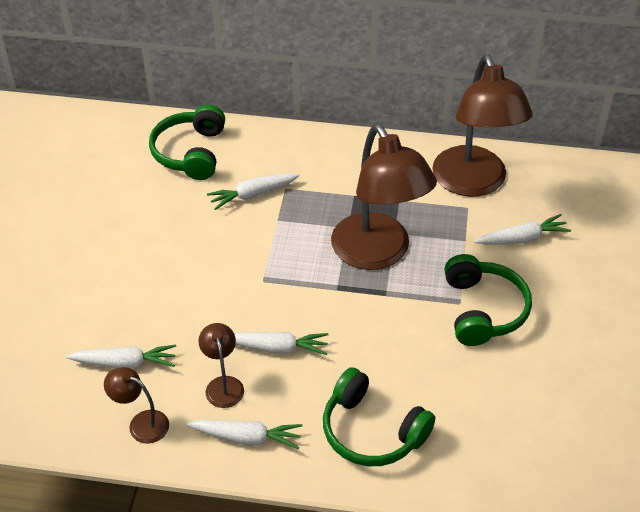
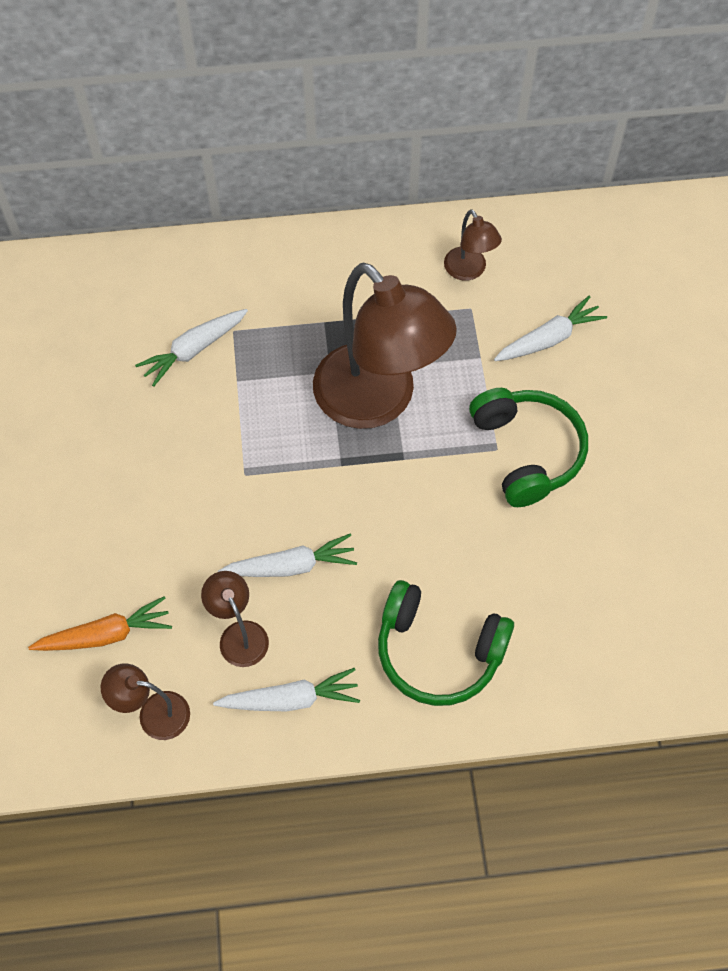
camera: 15 degrees left, 15 degrees up
(125, 363) = (106, 635): white carrot -> orange carrot
(190, 152) = (92, 304): green headphones -> none
(473, 183) = (469, 271): brown lamp -> brown lamp, size x0.44

